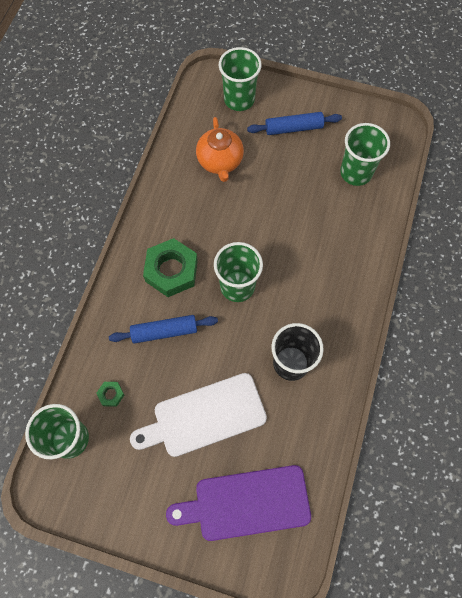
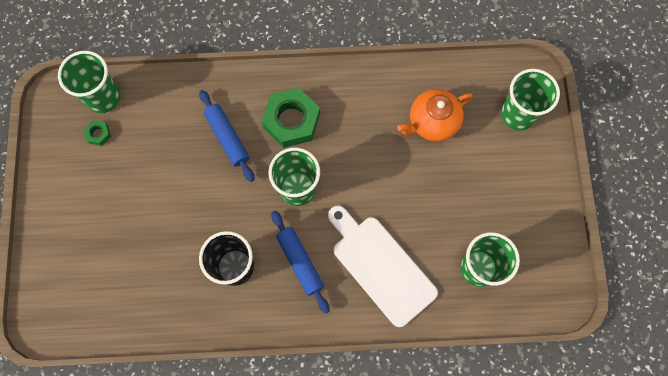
camera: 70 degrees right, 5 degrees up
(111, 394) = (152, 115): green nut -> green nut (98, 134)
(204, 416) = (158, 204): white cutting board -> white cutting board (381, 266)
(246, 503) = (90, 269): purple cutting board -> none
(293, 128) = (506, 183): blue rolling pin -> blue rolling pin (300, 262)

